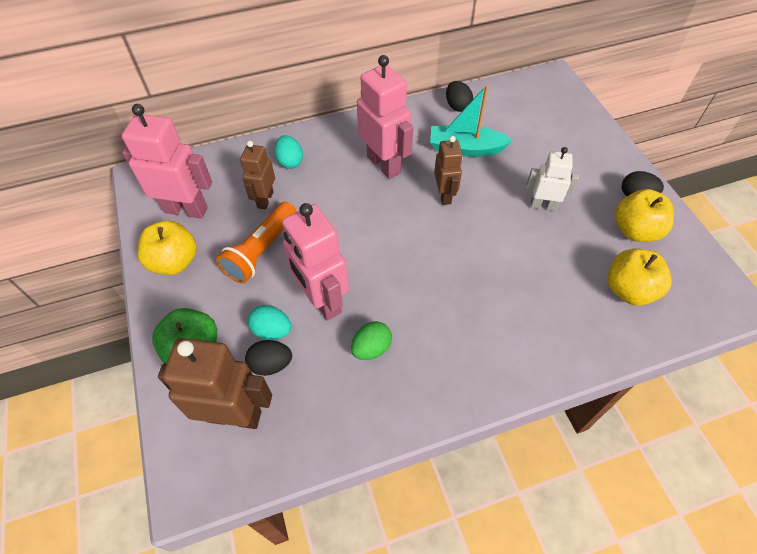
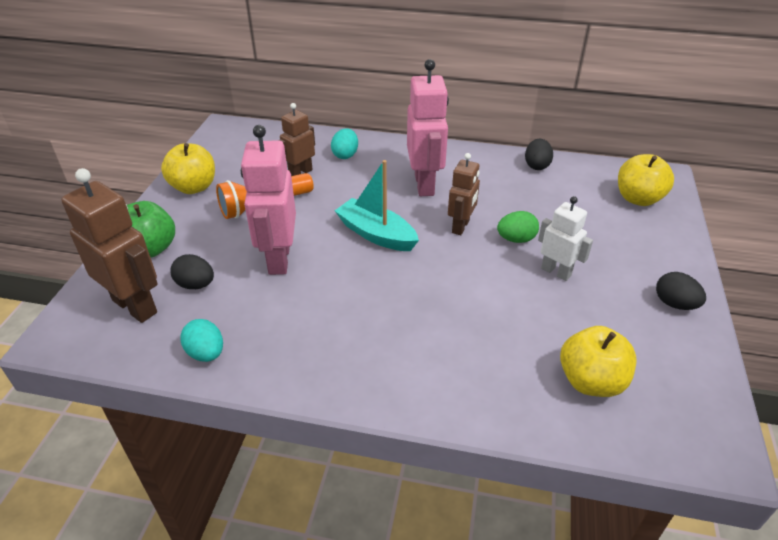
camera: 30 degrees right, 15 degrees down
(186, 209) = (235, 158): pink robot -> none
(272, 330) = (219, 262): turquoise egg -> turquoise egg (206, 353)
(371, 348) = (286, 311): green egg -> green egg (516, 239)
(465, 148) = (515, 199): turquoise boat -> turquoise boat (376, 234)
(635, 230) = (646, 333): yellow apple -> yellow apple (638, 199)

